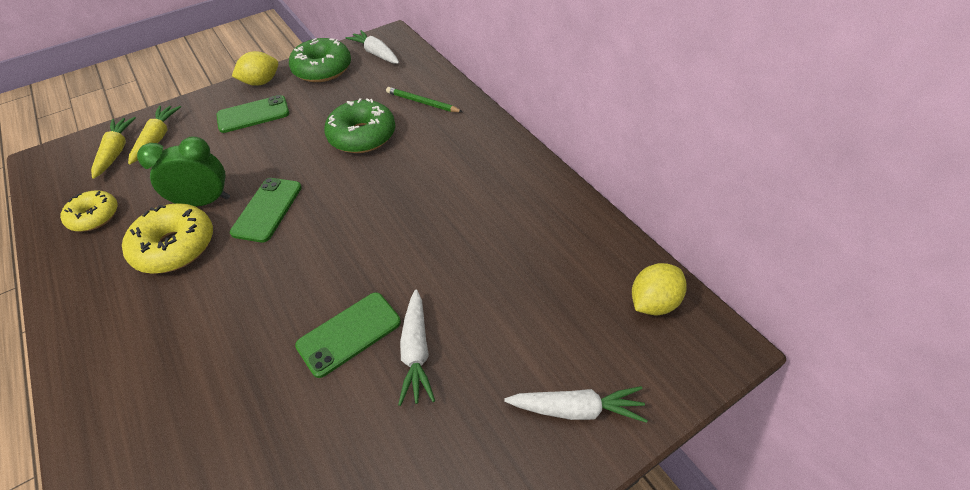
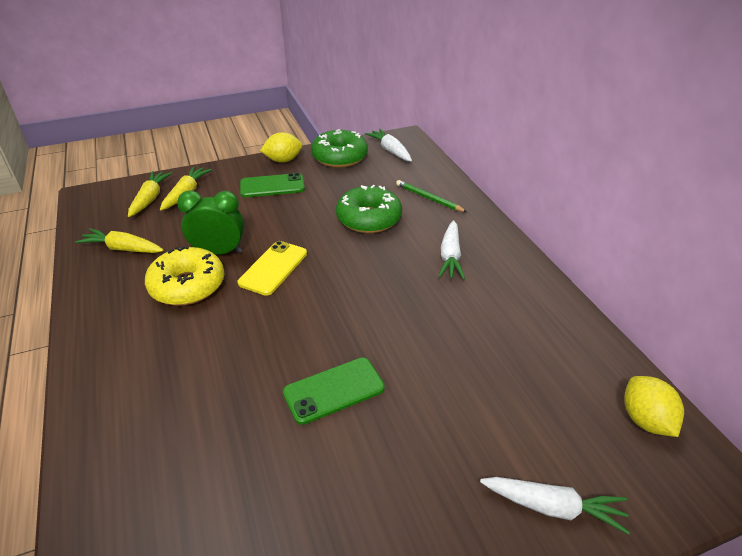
camera: 10 degrees right, 10 degrees down
(94, 216) = (123, 249): yellow donut -> yellow carrot
(267, 209) = (273, 268): green phone -> yellow phone
(416, 352) = (396, 419): white carrot -> white carrot (450, 256)
(653, 302) = (645, 420): yellow lemon -> yellow lemon turned 75 degrees counterclockwise

